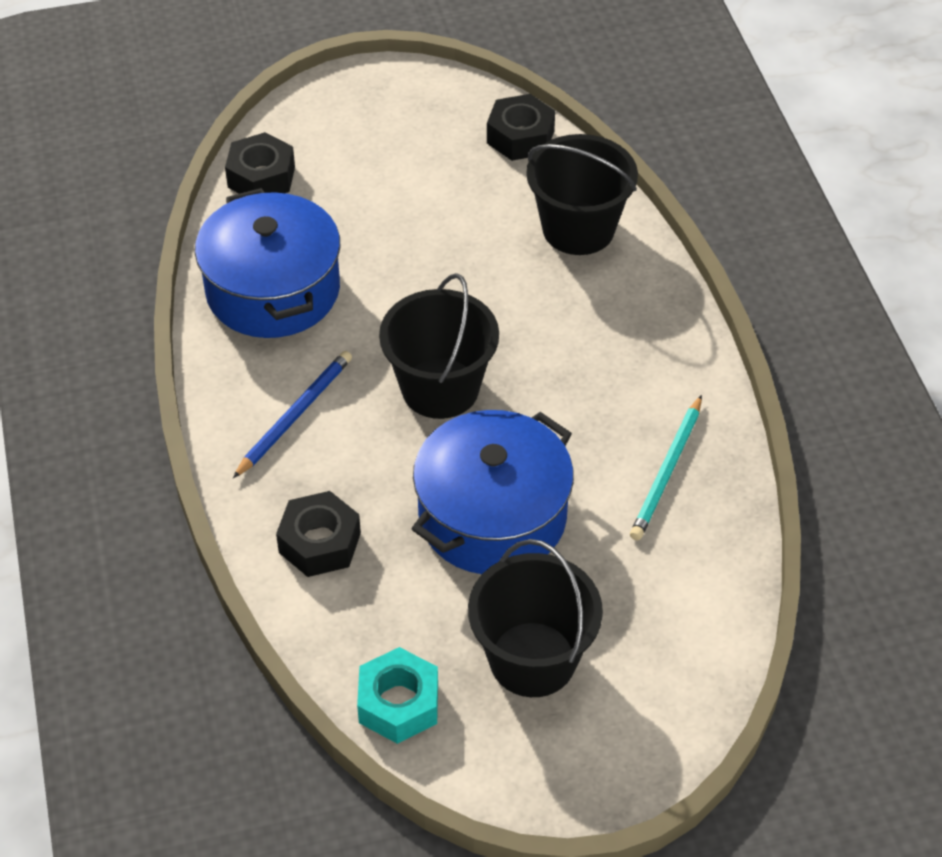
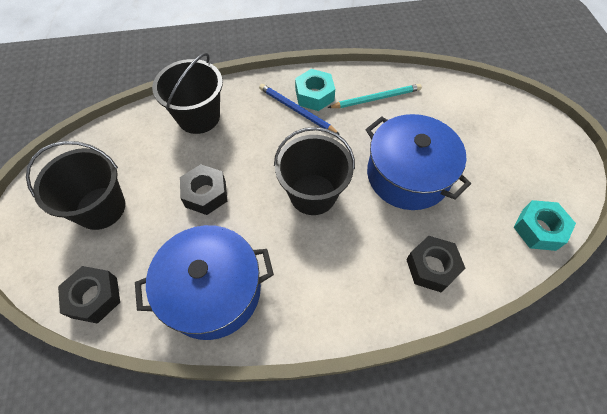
camera: 85 degrees left, 10 degrees up
(294, 415) = (329, 279): blue pencil -> blue pencil (297, 110)
(520, 137) = (112, 137): black nut -> black nut (205, 194)
(532, 659) = (499, 165): black bucket -> black bucket (101, 208)
(657, 378) = (314, 95): none -> turquoise nut
(667, 471) = (376, 98): turquoise pencil -> turquoise pencil turned 45 degrees counterclockwise

